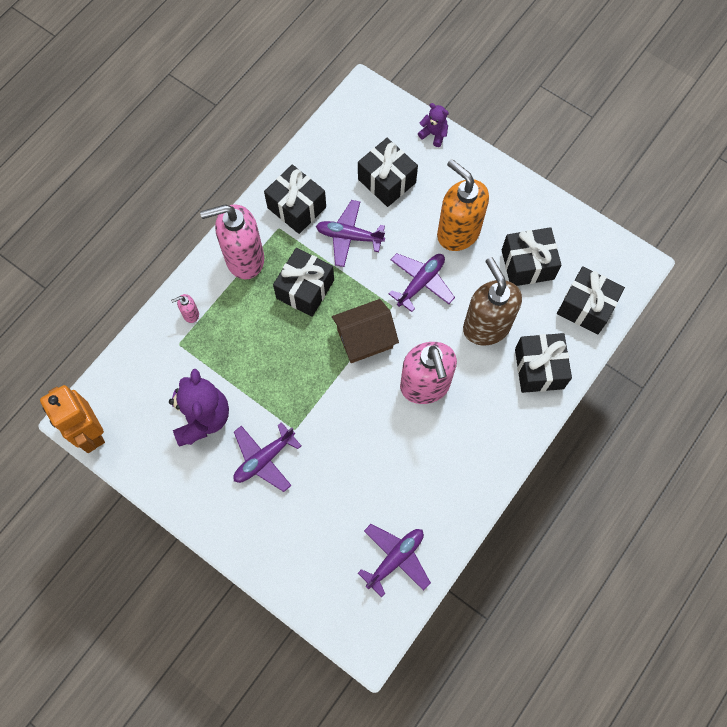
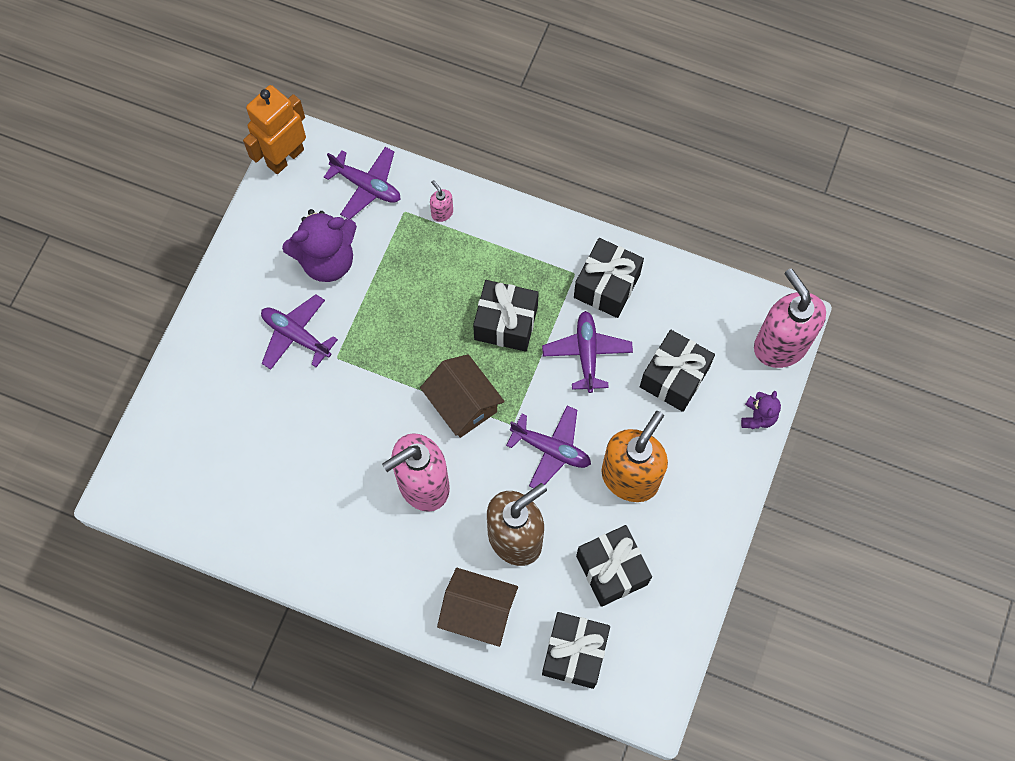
camera: 75 degrees right, 0 degrees up
(244, 259) = (524, 248): pink soap dispenser -> pink soap dispenser (780, 345)
(395, 559) = (216, 500): purple plane -> purple plane (366, 186)
(539, 369) = (478, 612): black gift -> brown house

